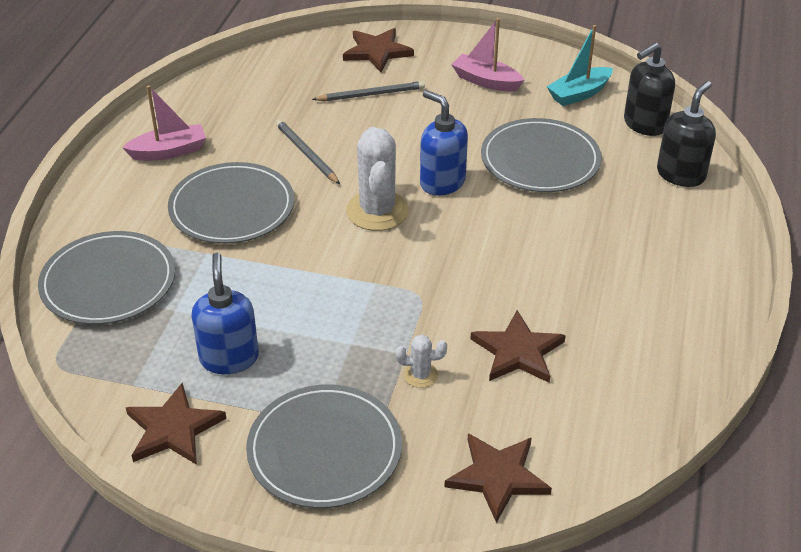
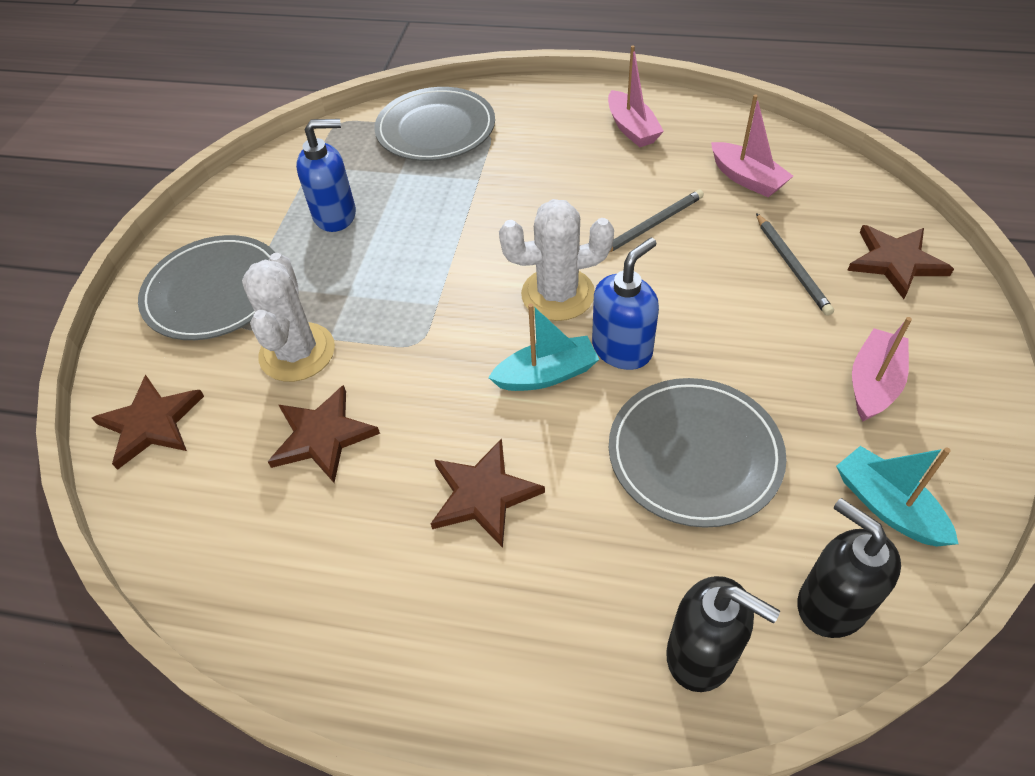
camera: 90 degrees right, 10 degrees up
(173, 429) = (257, 196): brown star -> brown star (483, 494)
(232, 207) = (548, 184): grey plate -> none
(264, 99) = (747, 179): none -> pink boat
(420, 375) = (297, 352): white cactus -> white cactus, size x2.10
(463, 222) = (546, 374): none -> turquoise boat

